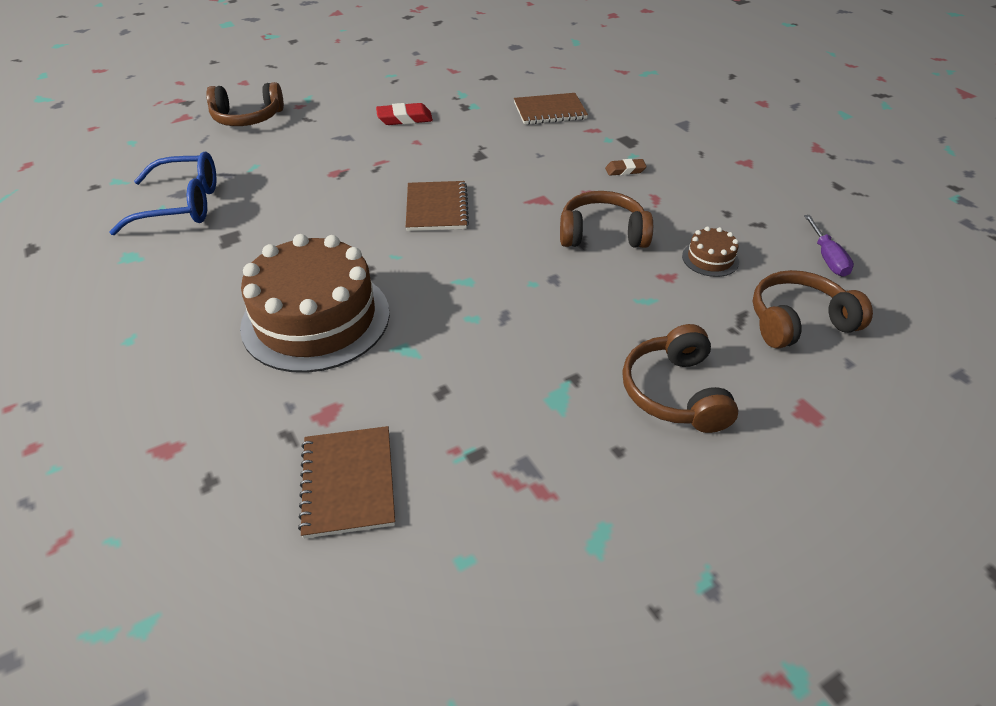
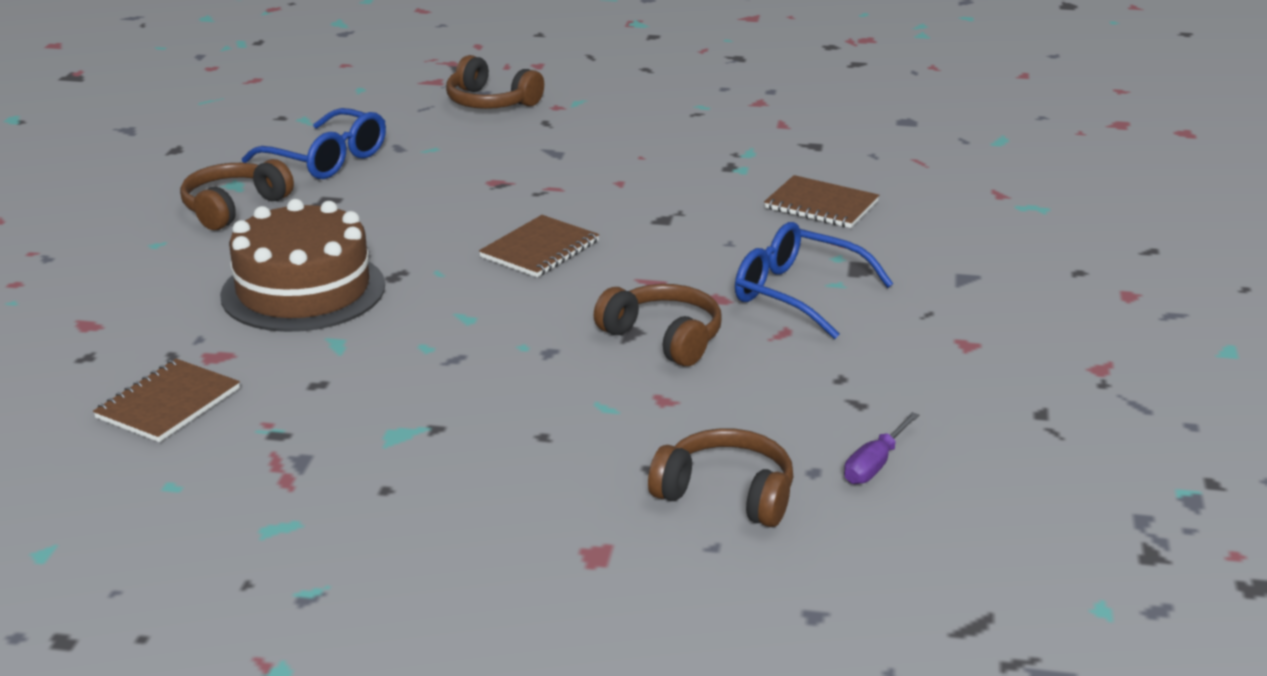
camera: 40 degrees right, 15 degrees down
(404, 119) = (643, 156): red eraser -> none
(625, 170) = (799, 294): brown eraser -> blue glasses
(675, 392) = (503, 480): brown headphones -> brown headphones (234, 208)
(710, 259) = (737, 406): brown cake -> none

